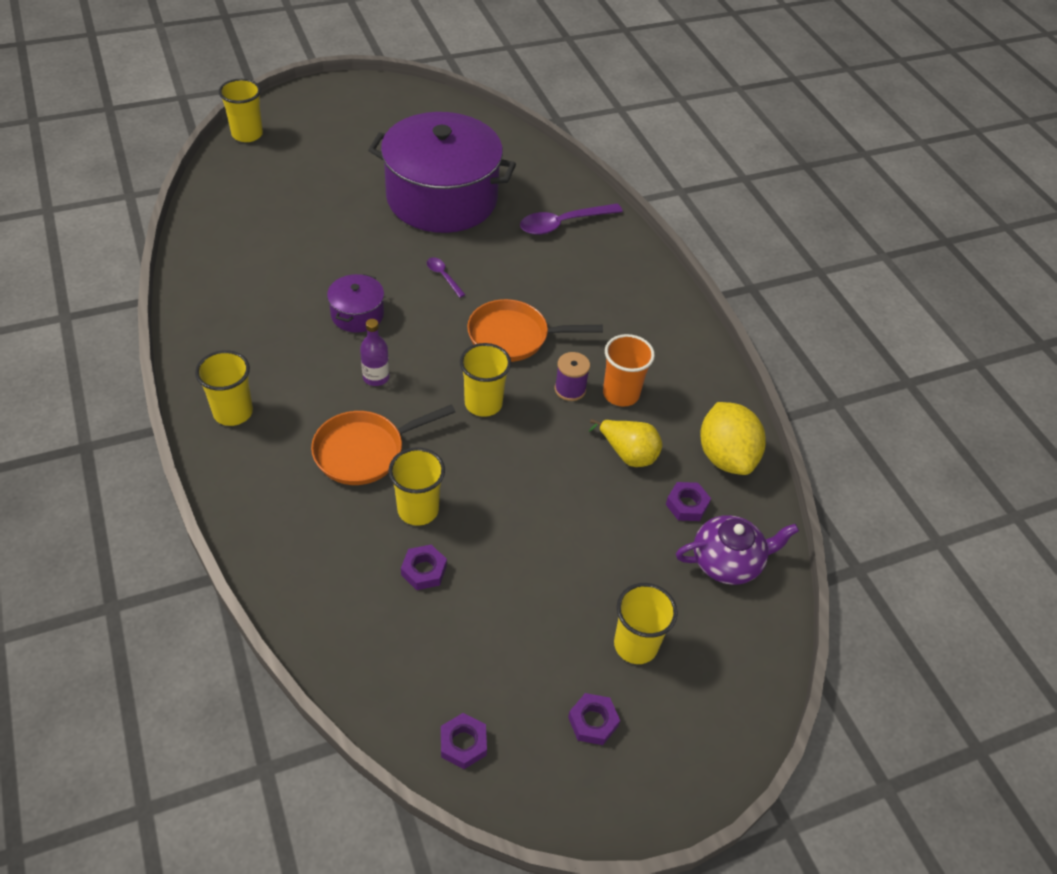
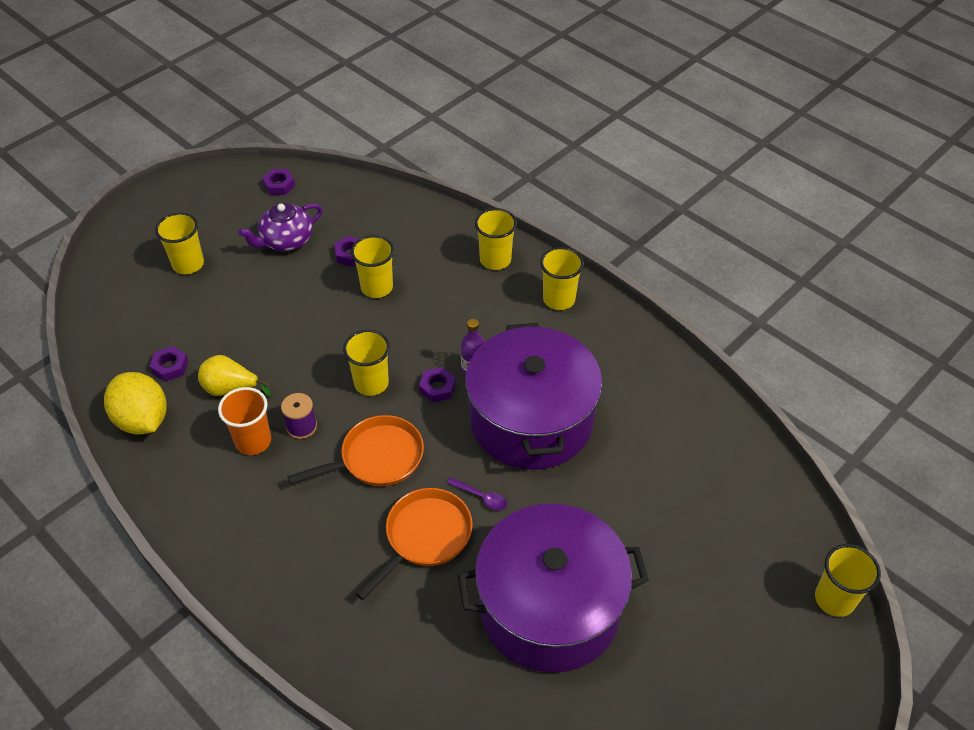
camera: 160 degrees right, 0 degrees up
(260, 488) = (495, 260): none -> yellow cup
(357, 314) = (531, 419): purple pot -> purple pot, size x2.35
(364, 451) = (441, 310): orange pan -> orange pan (425, 537)
(563, 224) = (392, 635): purple spoon -> none
(593, 722) = (205, 218): purple nut -> purple nut (437, 388)
(727, 561) = (129, 337): purple teapot -> purple teapot (286, 241)

